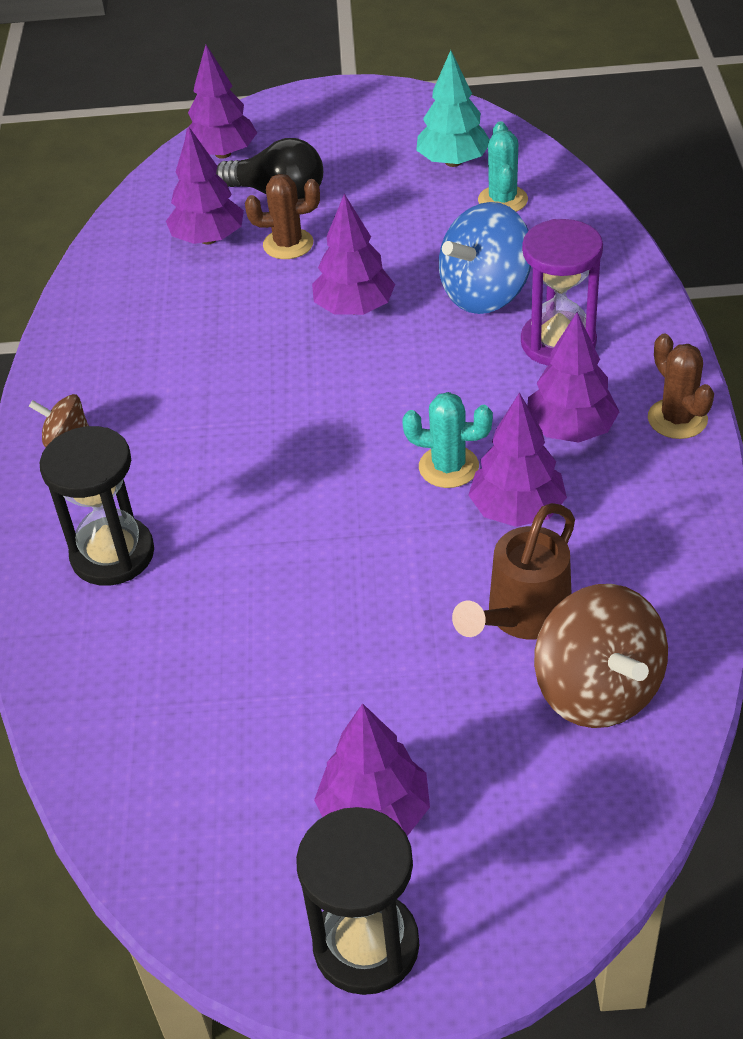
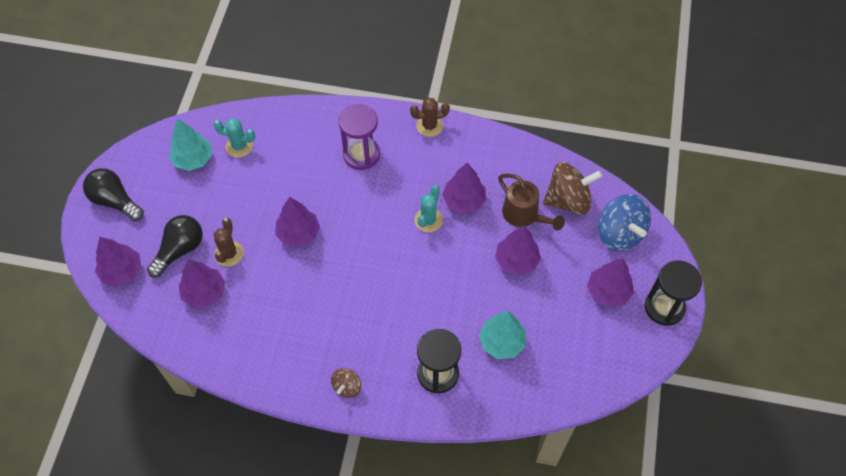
camera: 80 degrees left, 15 degrees up
(200, 638) = (501, 342): none -> turquoise tree
(343, 113) = (115, 201): none -> black light bulb
(485, 293) = (312, 174): blue spinning top -> blue spinning top (619, 233)
(570, 430) = (421, 167): purple tree -> purple tree (516, 261)

